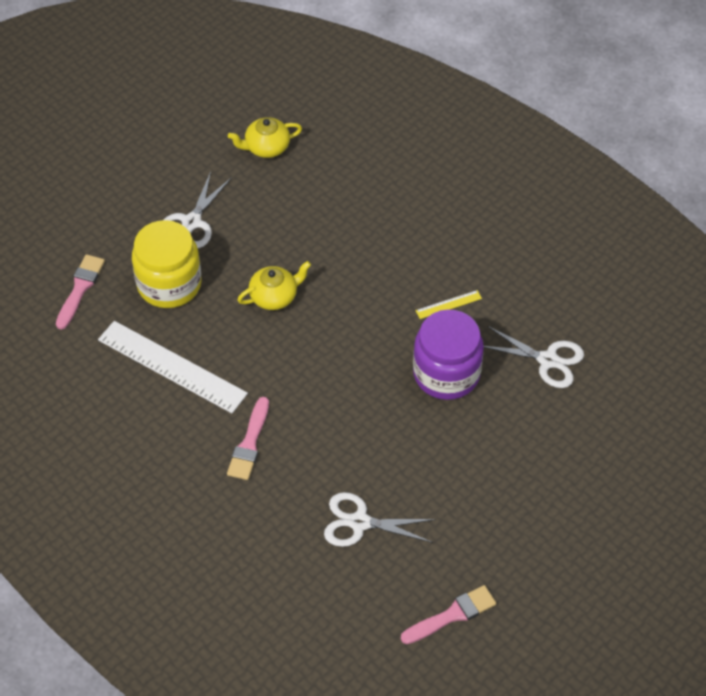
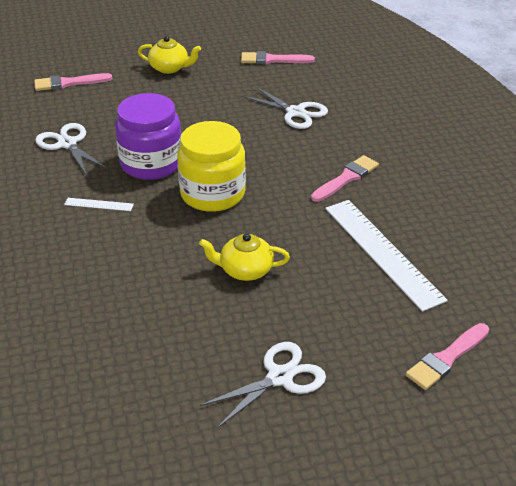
camera: 150 degrees left, 15 degrees down
(169, 284) = (344, 323): yellow jar -> yellow jar (212, 194)
(266, 147) = (127, 430): yellow teapot -> yellow teapot (170, 68)
(448, 304) = (99, 204): yellow ruler -> white ruler
(640, 449) = (68, 83): none -> pink brush

